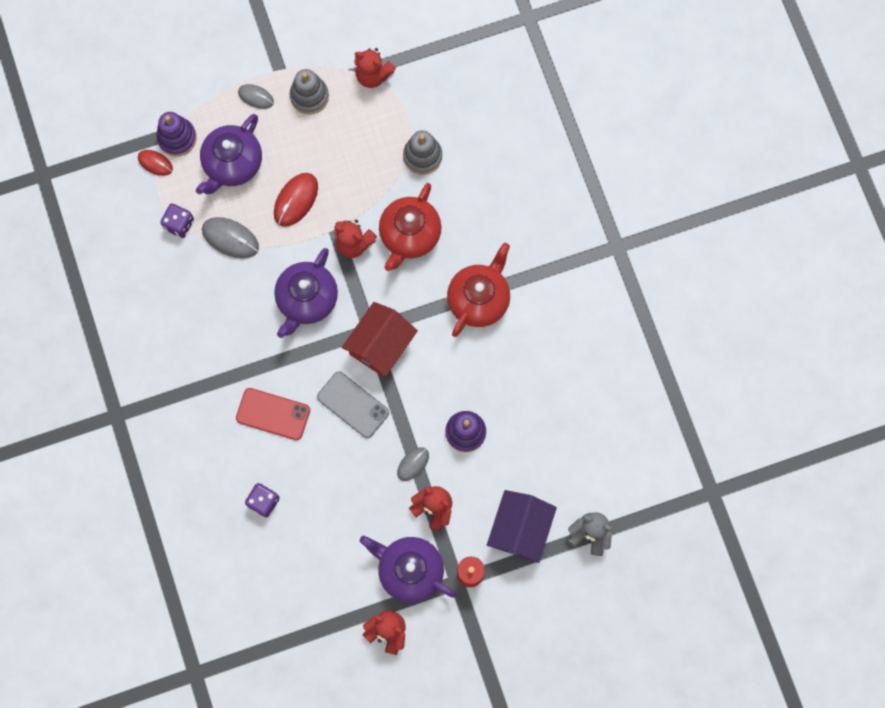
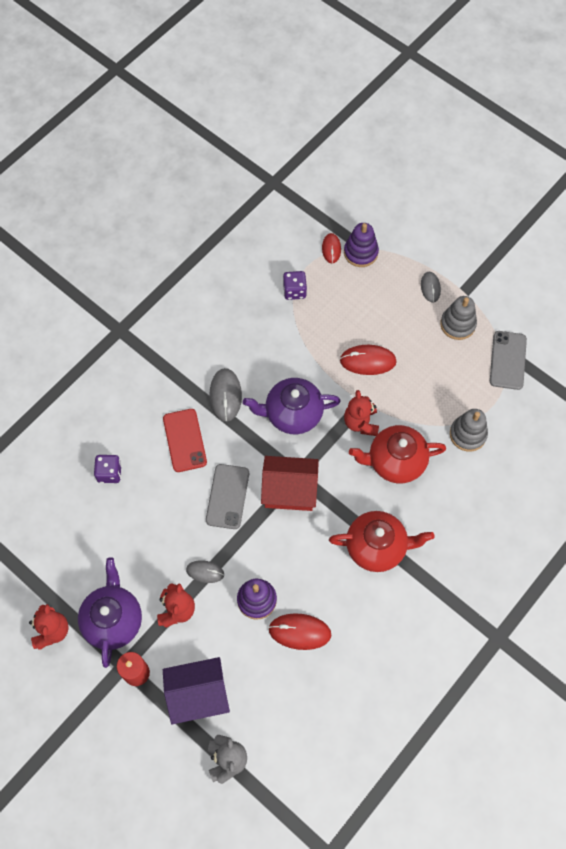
camera: 60 degrees right, 10 degrees down
(230, 238) = (306, 332): grey mouse -> grey mouse (225, 395)
(232, 164) = (366, 301): purple teapot -> none
(373, 75) = (507, 360): red teddy bear -> grey phone
(515, 411) = (299, 632): none -> red mouse

